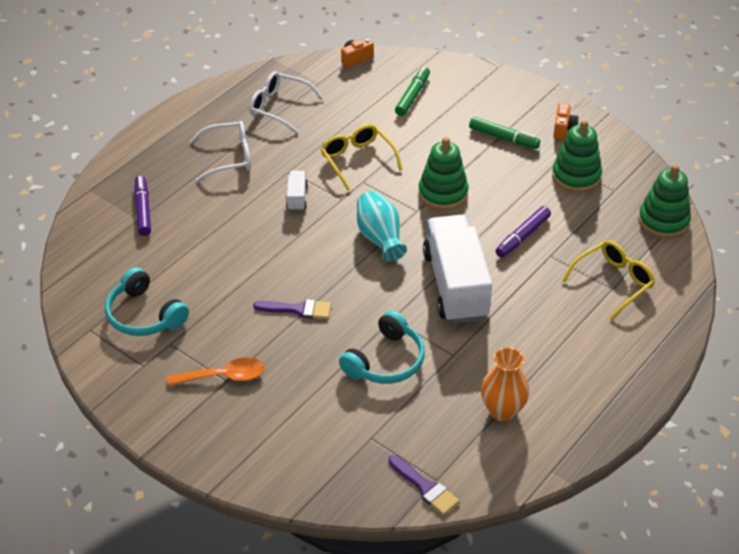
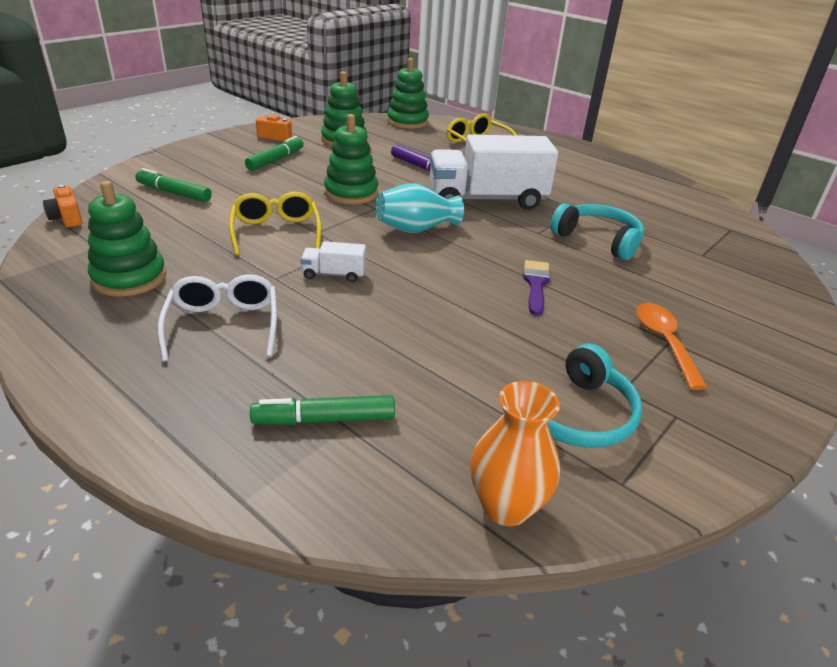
camera: 90 degrees left, 10 degrees down
(143, 210) = (324, 419): purple marker -> green marker
(279, 107) = (129, 278): white glasses -> green stacking toy
(357, 160) = (276, 232): yellow glasses -> yellow glasses turned 105 degrees clockwise
(425, 487) = (743, 234): purple brush -> none
(502, 411) = (636, 196): orange vase -> orange vase (506, 506)

